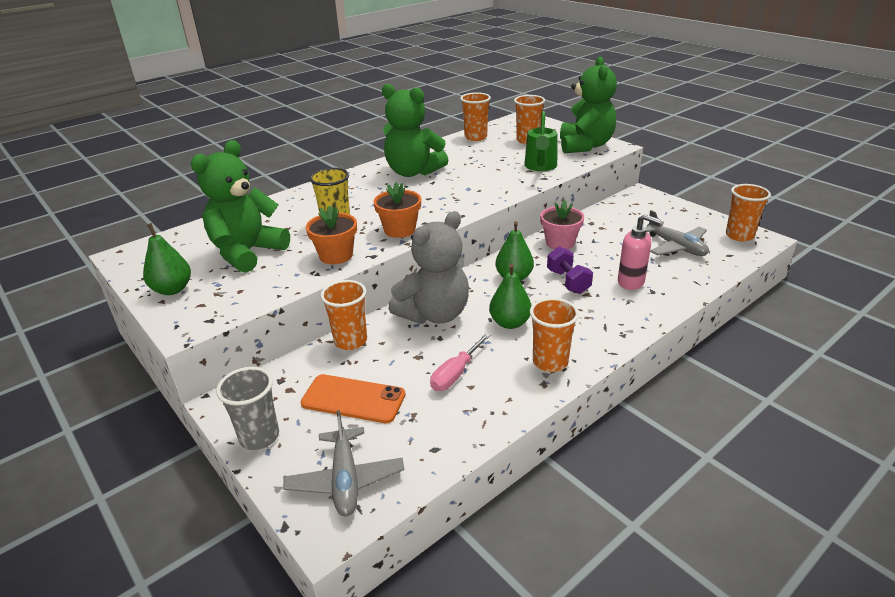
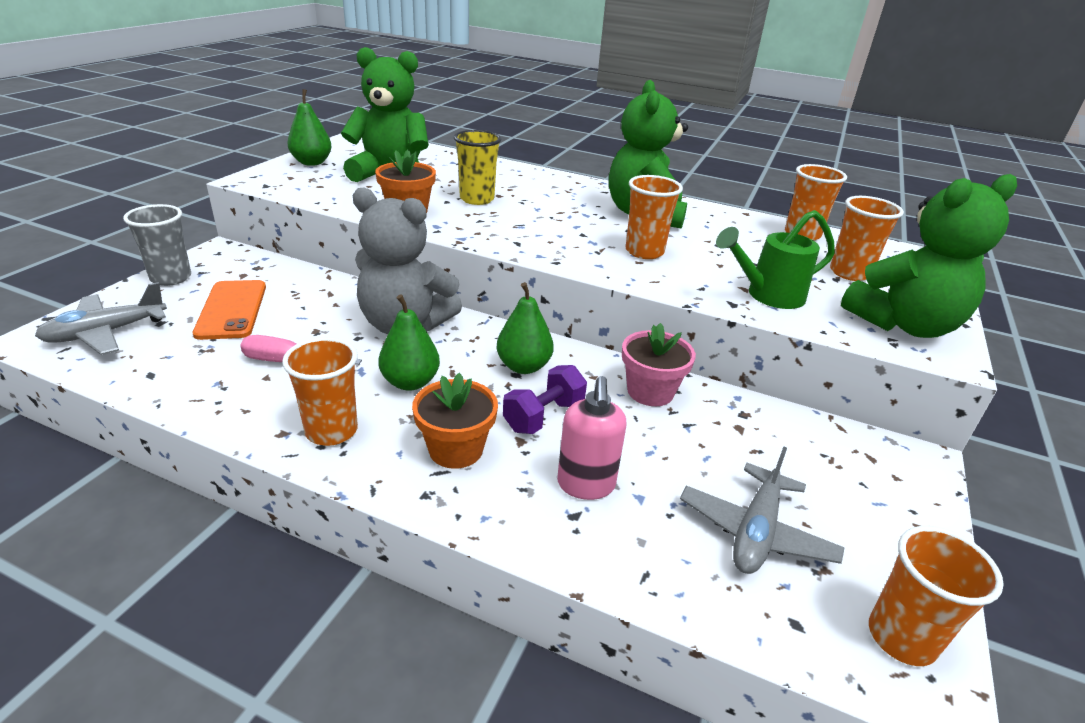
camera: 60 degrees right, 0 degrees up
(350, 341) = (332, 286): orange cup -> orange cup (644, 252)
(400, 230) = (487, 232): orange flower pot -> orange flower pot (456, 449)

